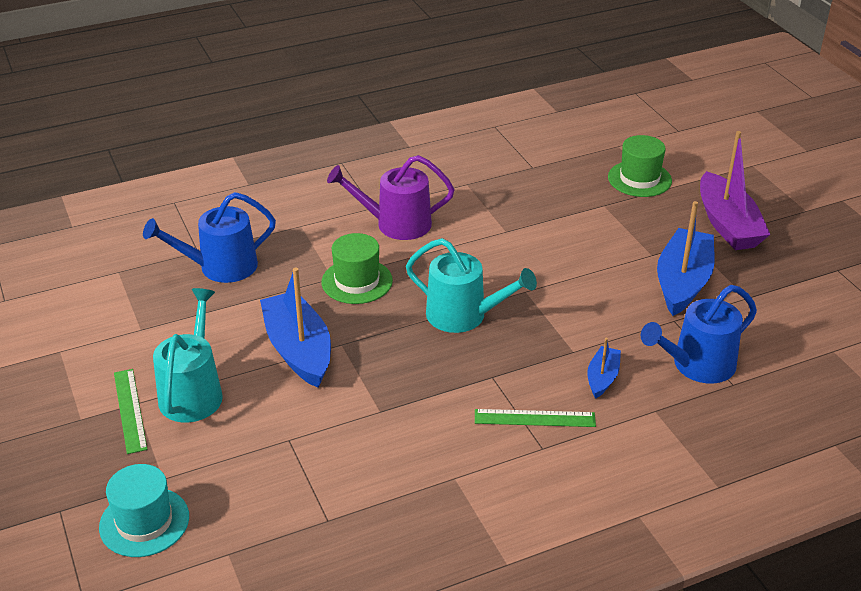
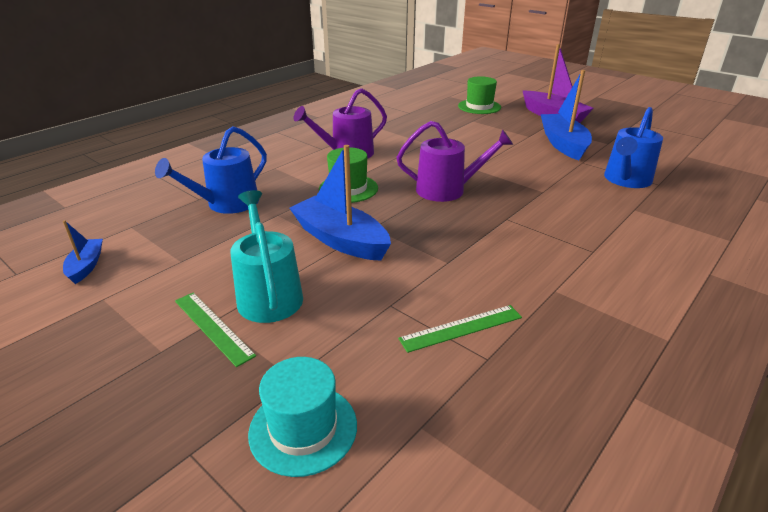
camera: 25 degrees left, 5 degrees down
(463, 316) = (447, 190): turquoise watering can -> purple watering can
(534, 418) = (565, 235): green ruler -> green ruler (461, 328)
(602, 378) = (579, 200): blue boat -> blue boat (86, 266)

